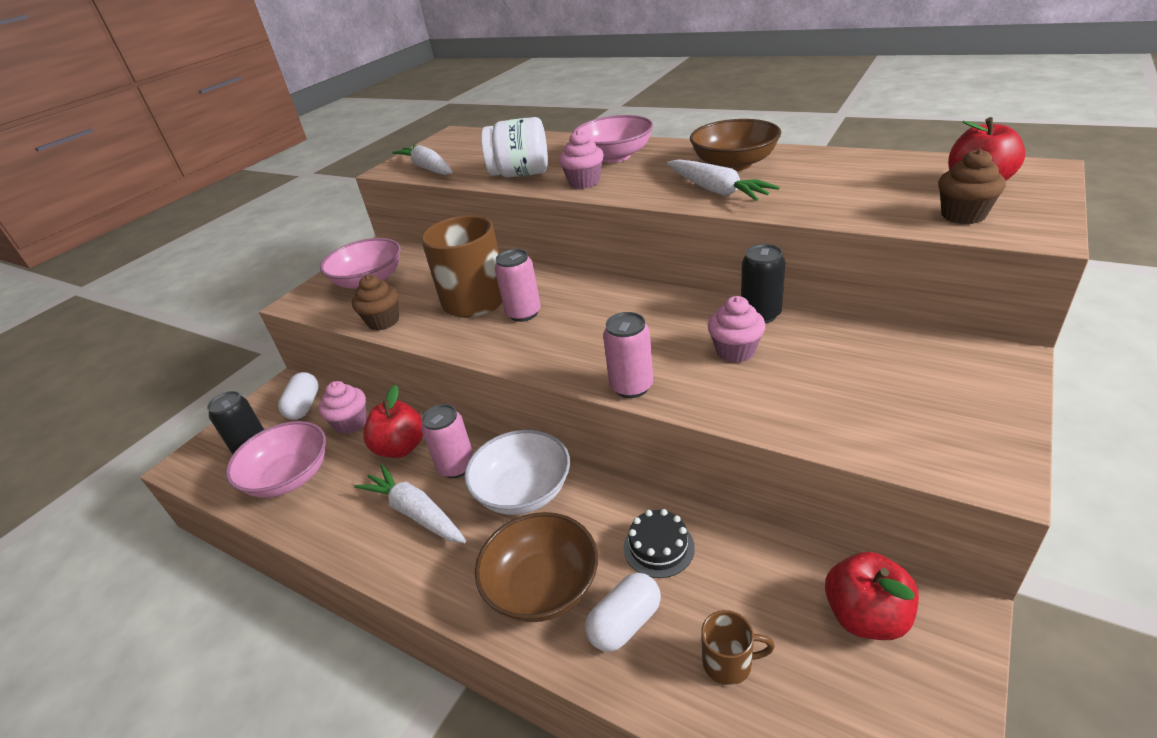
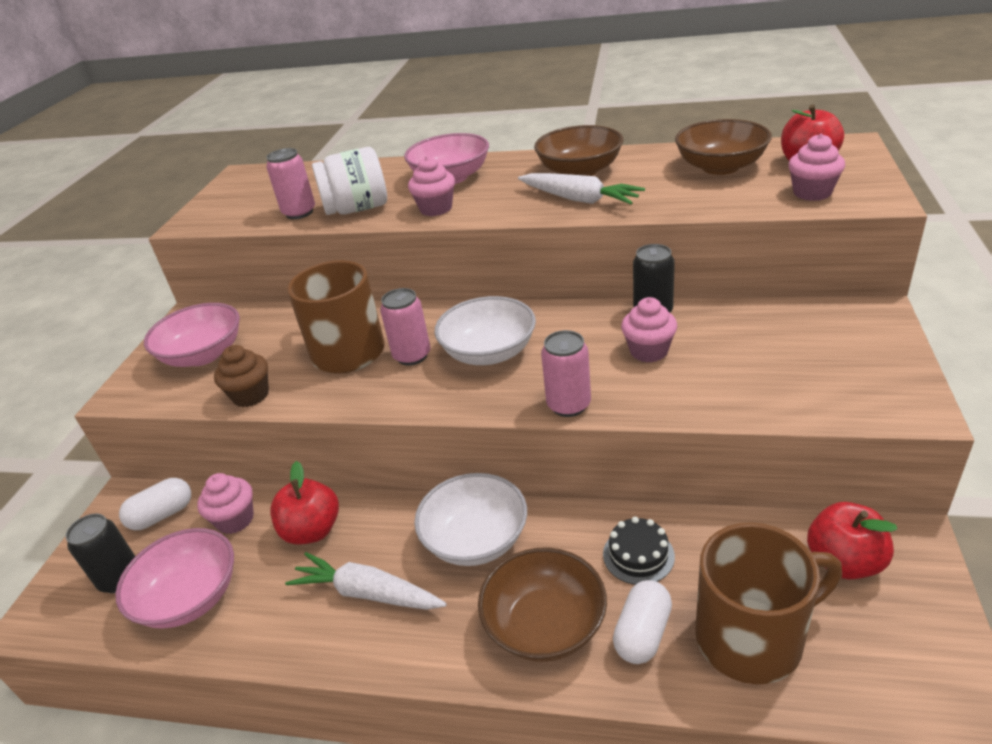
camera: 20 degrees left, 0 degrees up
(304, 406) = (162, 515): white capsule -> white capsule turned 75 degrees clockwise
(428, 168) = (238, 217): white carrot -> none
(456, 466) = (388, 534): pink can -> pink can (299, 213)
(589, 323) = (489, 352): none -> white bowl
(729, 662) = (752, 637): brown mug -> brown mug, size x2.22
(878, 176) = (720, 167): none -> brown bowl
(963, 215) = (812, 193): brown cupcake -> pink cupcake

